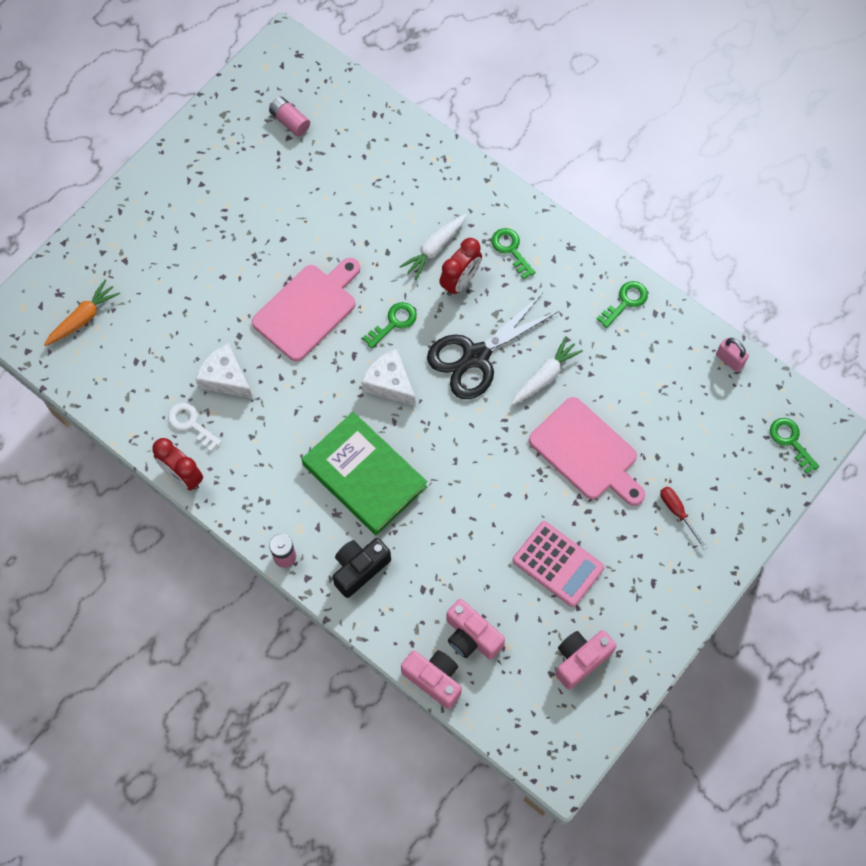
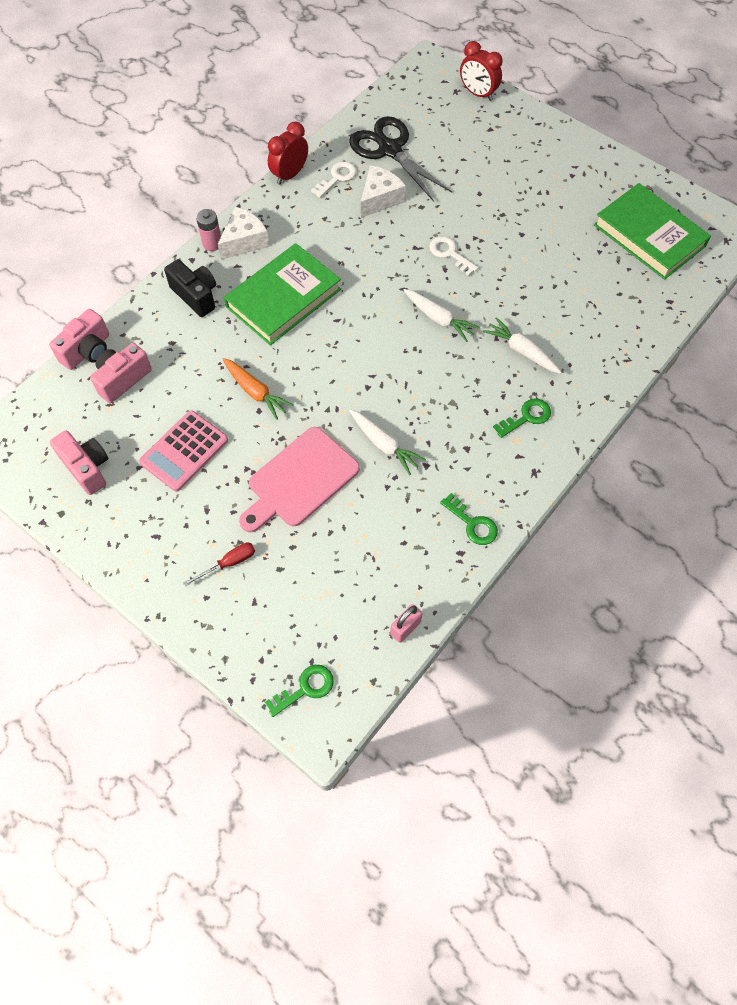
camera: 90 degrees right, 5 degrees down
(83, 318) = (434, 106): orange carrot -> orange carrot (255, 392)
(290, 121) = (649, 235): pink battery -> green book
(308, 309) = (450, 254): pink cutting board -> white key
(389, 383) = (375, 316): white cheese -> white cheese (244, 241)
(394, 323) = (438, 319): green key -> white carrot
(460, 282) = (486, 373): red clock -> red clock (478, 94)
(476, 356) = (405, 385): black scissors -> black scissors (390, 150)

